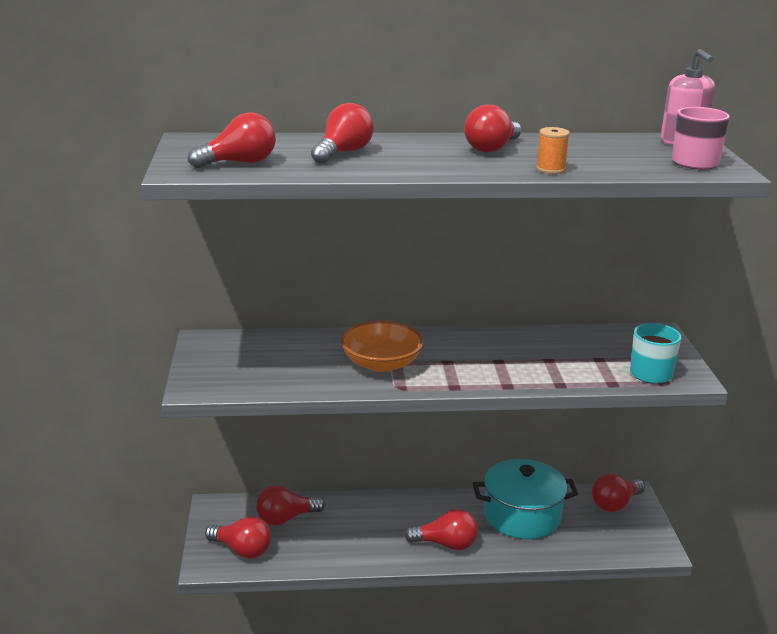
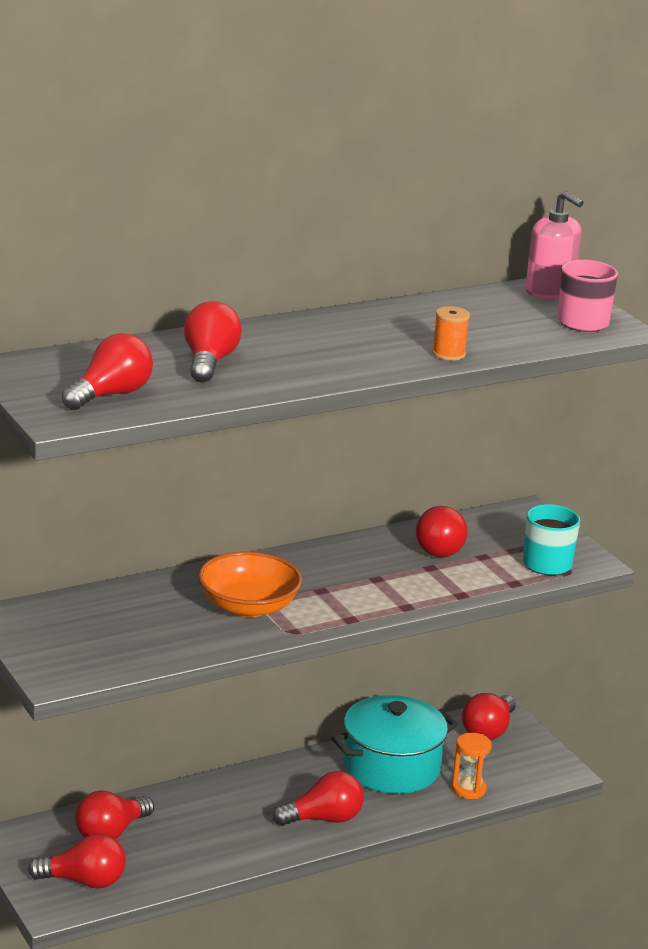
camera: 25 degrees left, 0 degrees up
(492, 148) = (362, 331): red light bulb -> red light bulb (441, 547)
(574, 547) = (468, 789): none -> orange hourglass

